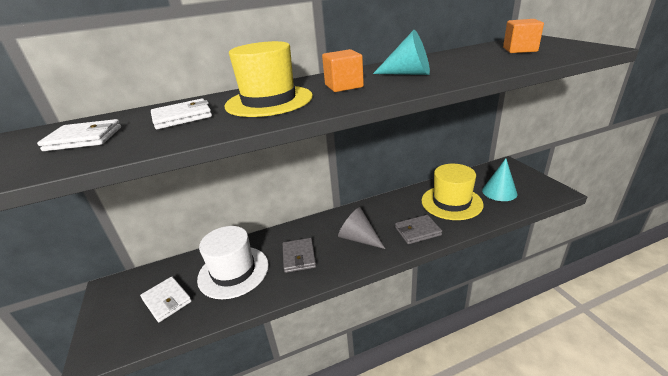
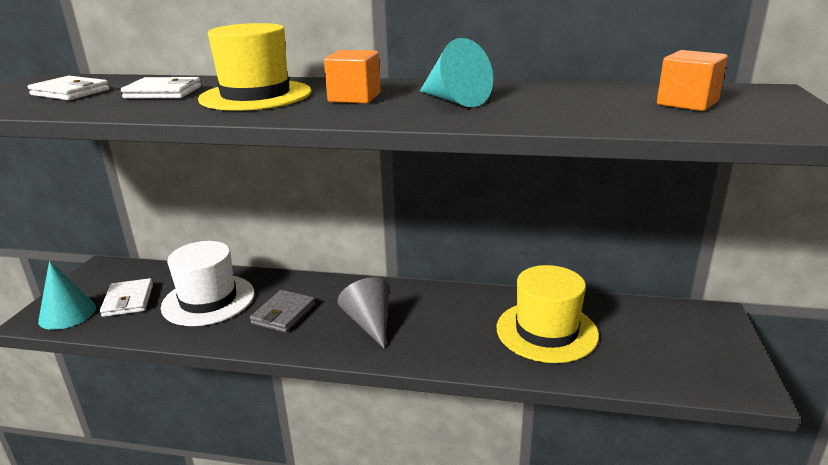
camera: 30 degrees right, 5 degrees down
(417, 231) = (450, 346): grey wallet -> none
(499, 192) = (642, 347): turquoise cone -> turquoise cone (67, 314)

